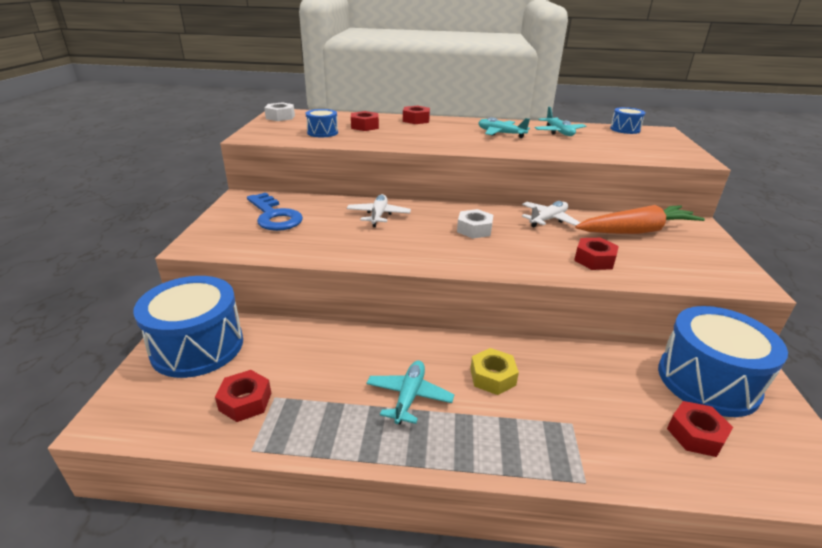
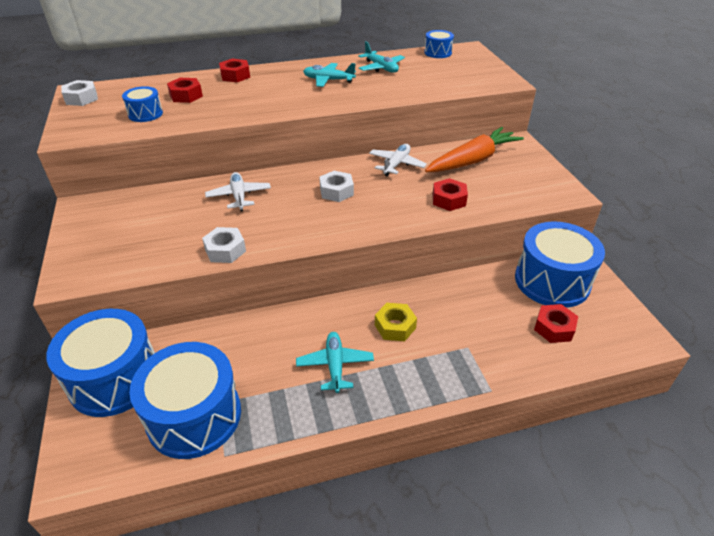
camera: 20 degrees left, 10 degrees up
(245, 401) = (194, 416): red nut -> blue drum
(274, 216) = (132, 222): blue key -> none
(340, 254) = (225, 250): none -> white nut

